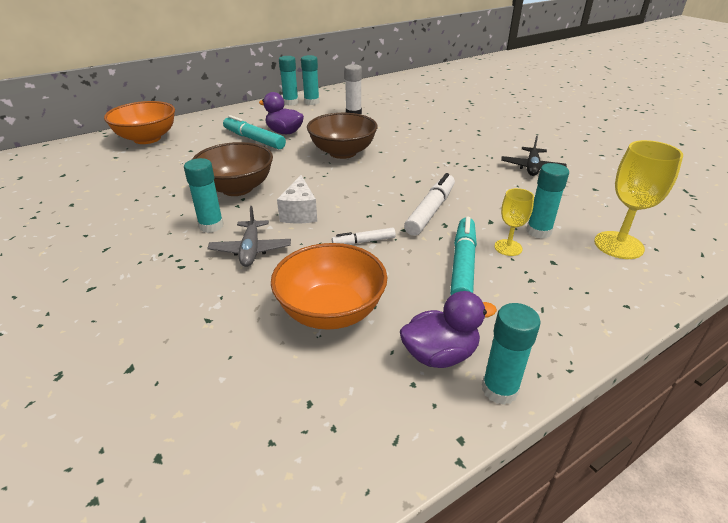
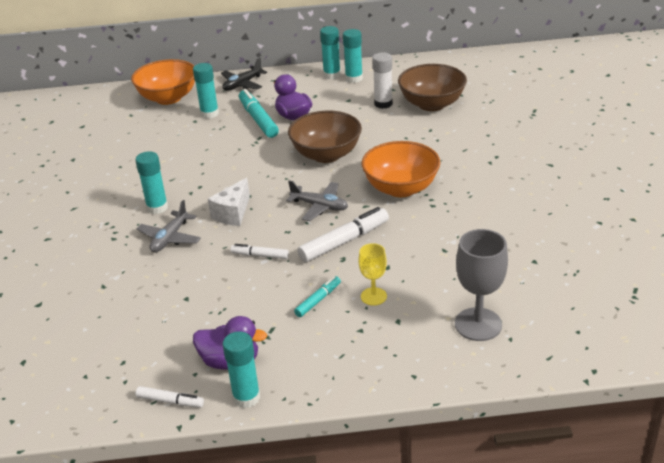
camera: 30 degrees right, 0 degrees up
(237, 188) = (203, 174): brown bowl -> brown bowl (431, 104)
(331, 311) = (186, 306): orange bowl -> orange bowl (401, 188)
(378, 189) = (319, 206): none -> grey plane
(417, 431) = (170, 401): none -> white marker
(462, 265) = (318, 300): turquoise marker -> turquoise marker, size x0.56
(532, 167) = (498, 219): black plane -> black plane (242, 84)
(538, 231) = (419, 289): turquoise glue stick -> turquoise glue stick (209, 113)
(618, 245) = (478, 324): yellow goblet -> grey goblet

